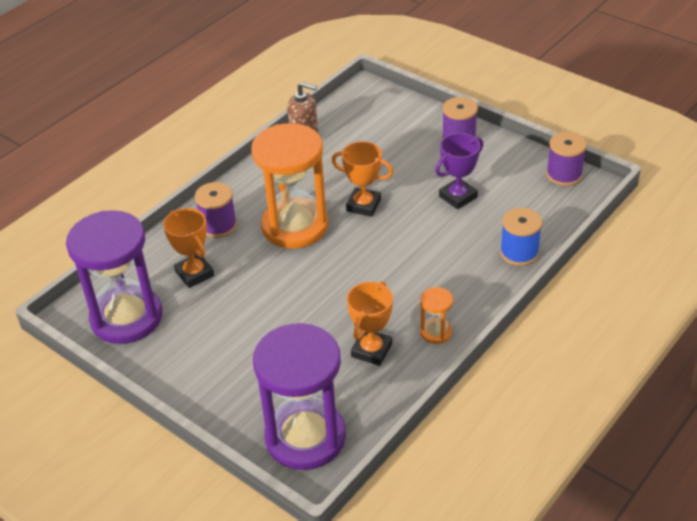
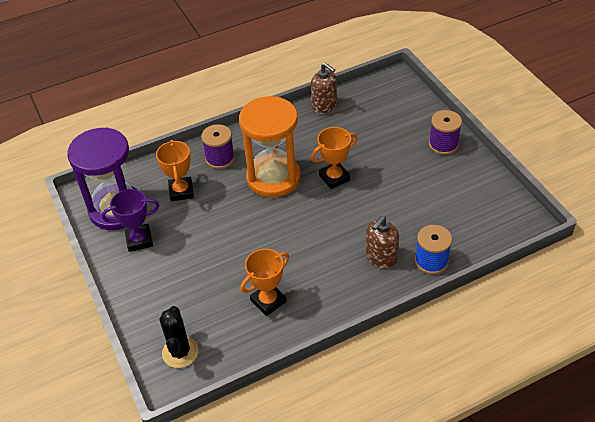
camera: 25 degrees right, 5 degrees up
(305, 437) = (180, 352): purple hourglass -> black cactus
(363, 205) = (334, 178): orange trophy -> orange trophy turned 75 degrees counterclockwise
(436, 332) = (325, 305): orange hourglass -> none
(458, 197) = (411, 195): purple trophy -> purple trophy (139, 240)
(465, 267) = (381, 258): none -> brown soap dispenser
(564, 175) = (511, 205): purple spool -> none

